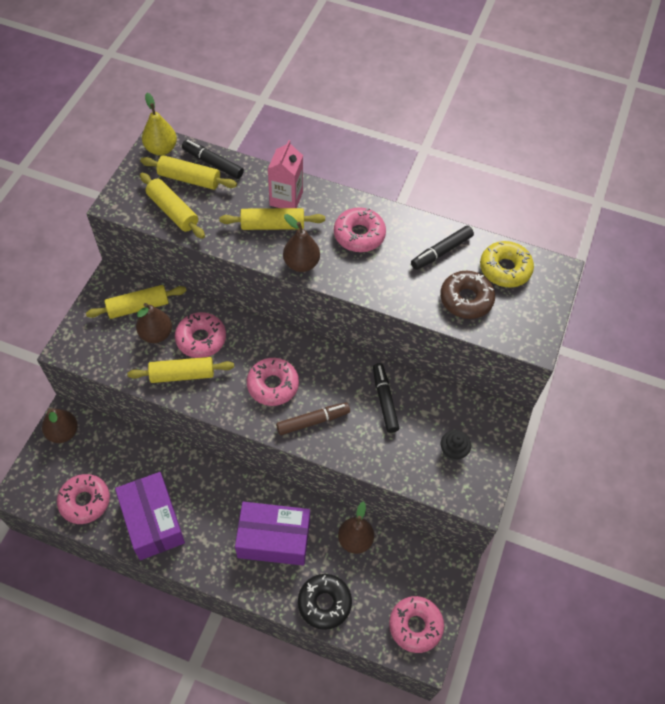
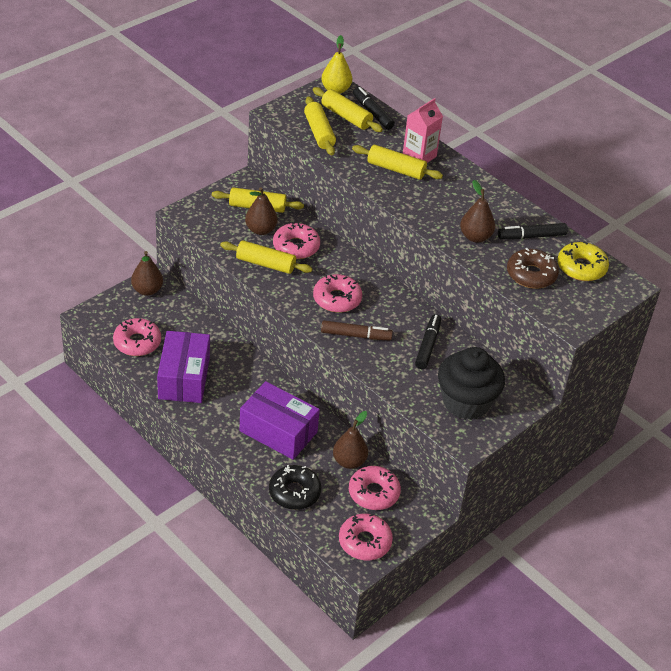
camera: 25 degrees right, 15 degrees down
(301, 263) = (403, 202): brown pear -> brown pear (475, 237)
(359, 235) = (466, 201): pink donut -> pink donut (373, 493)
(453, 451) = (466, 402): black cupcake -> black cupcake, size x2.24

